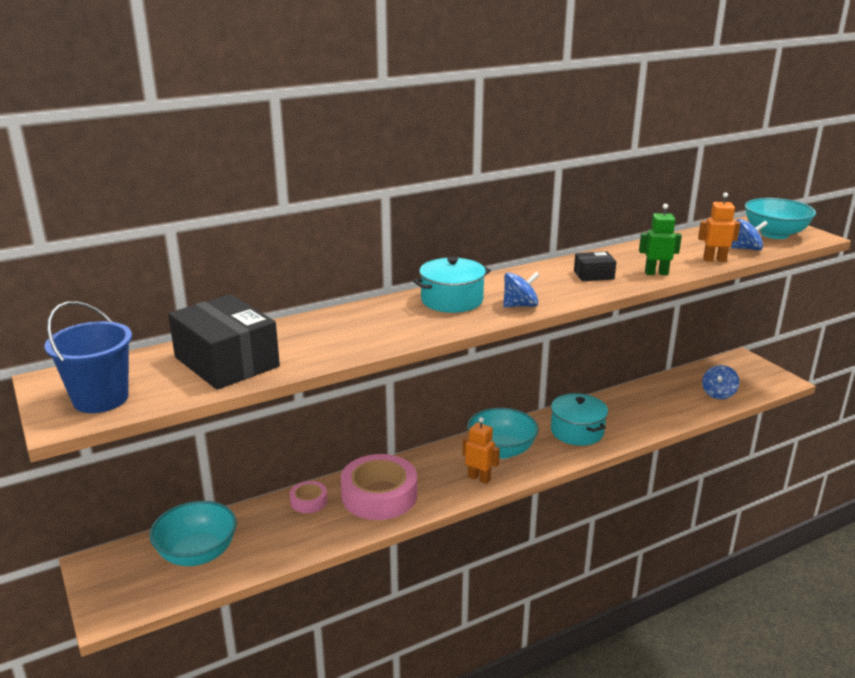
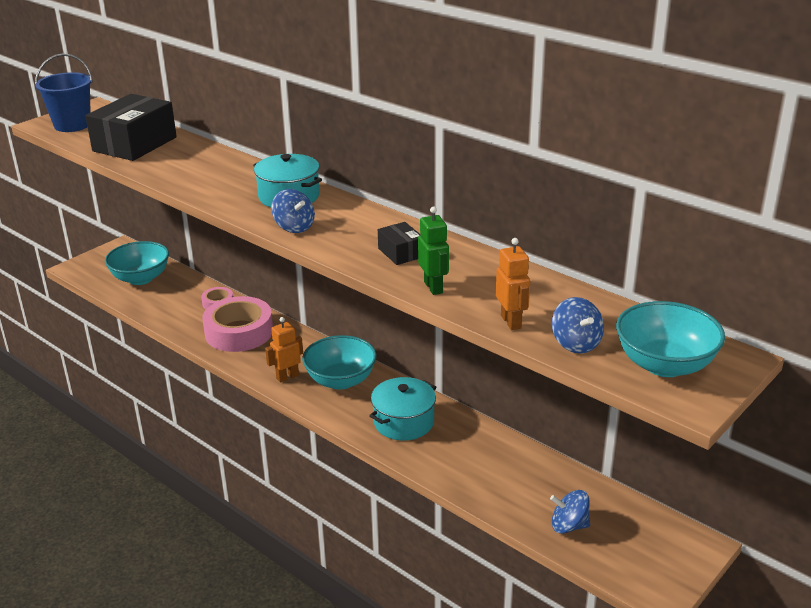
camera: 70 degrees right, 5 degrees up
(479, 478) = (287, 377): orange robot -> orange robot turned 135 degrees counterclockwise

